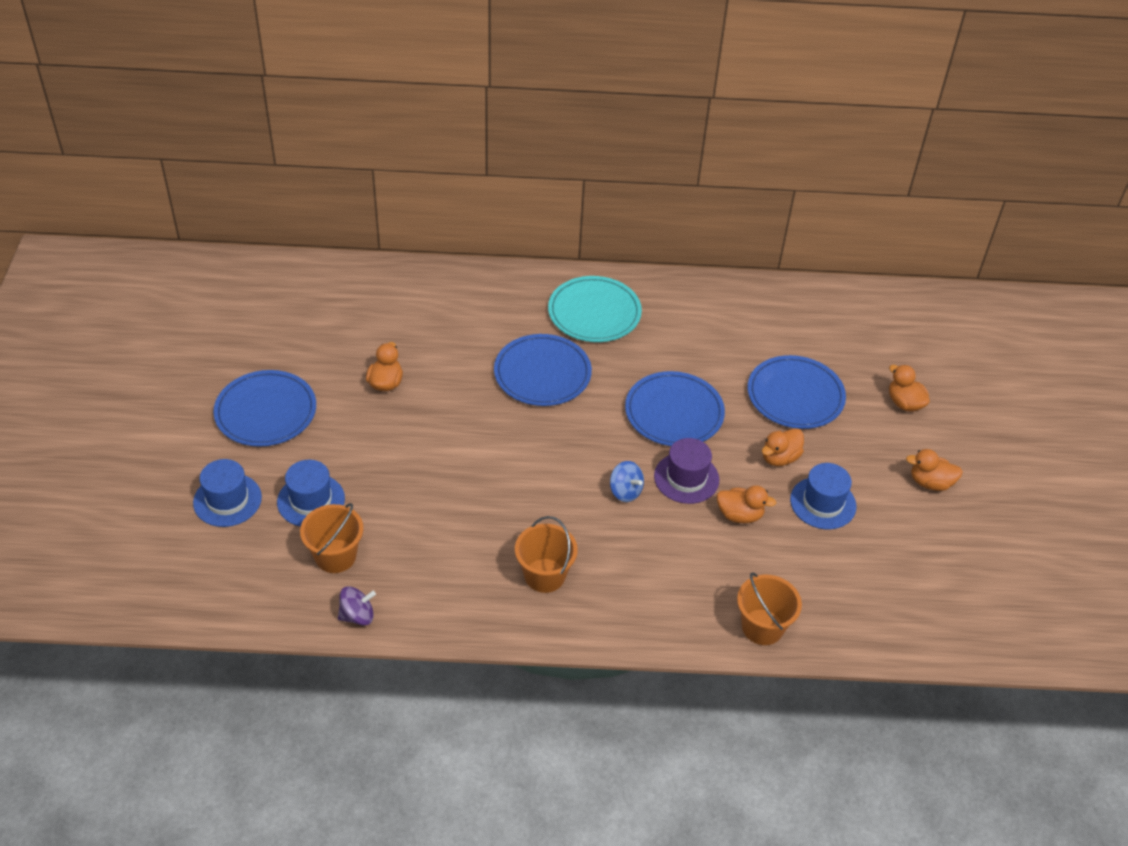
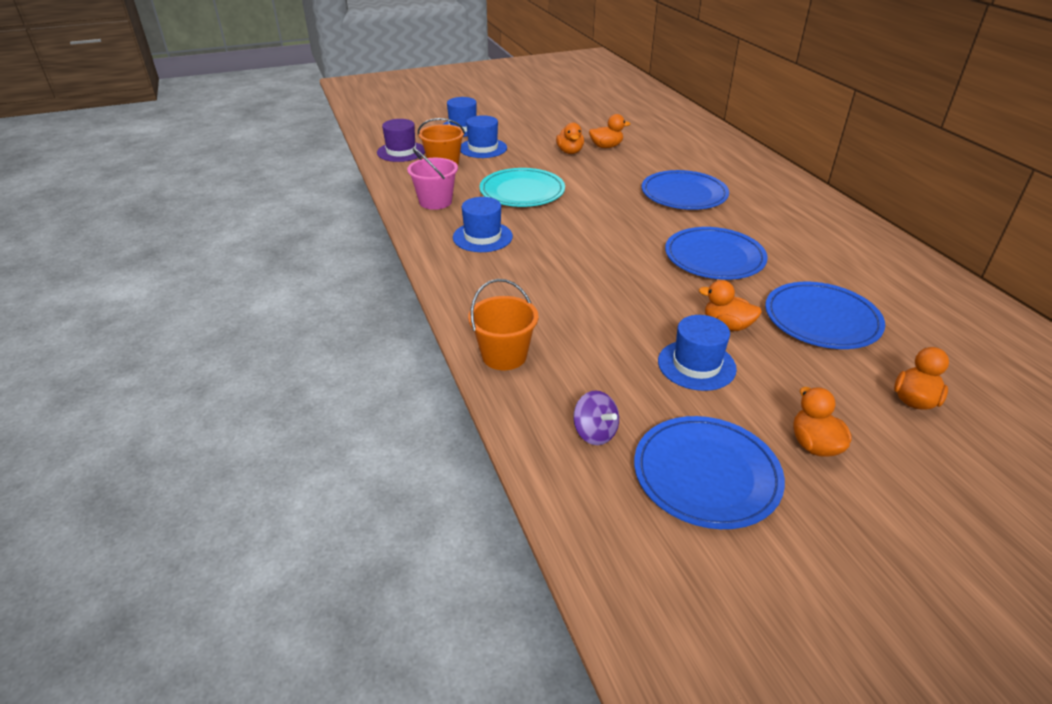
camera: 70 degrees right, 10 degrees down
(266, 412) = (542, 121): blue plate -> blue plate (706, 475)
(357, 615) = (399, 181): purple spinning top -> purple spinning top (595, 433)
(436, 594) = (435, 202): none -> pink bucket
(544, 575) = (482, 237): orange bucket -> blue hat
(594, 313) = (778, 200): turquoise plate -> turquoise plate (522, 191)
(625, 491) = (600, 253): blue spinning top -> none
(686, 478) = (645, 278): purple hat -> purple hat (401, 152)
(740, 515) = (630, 316): orange duck -> orange duck (570, 152)

